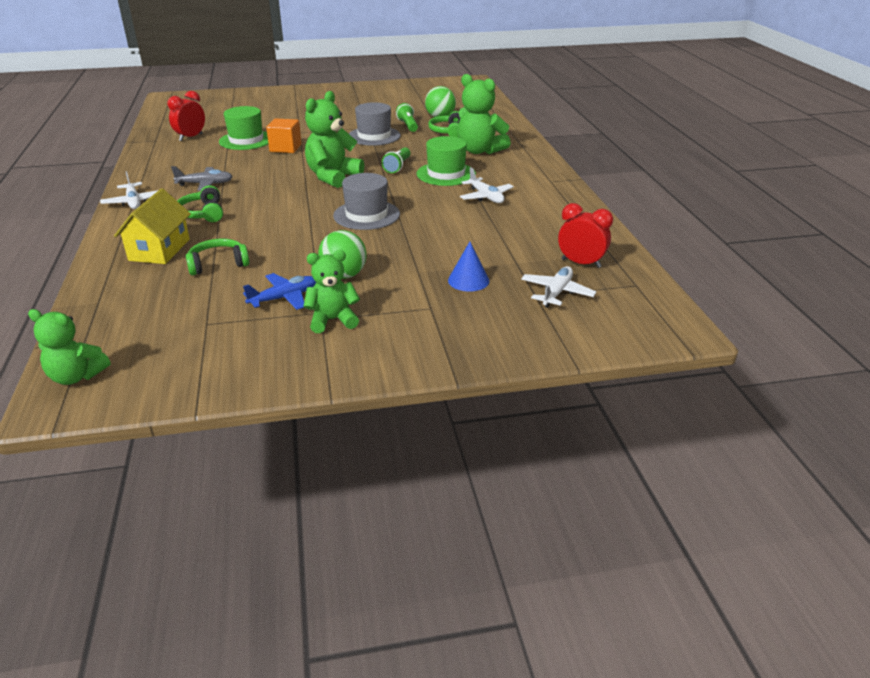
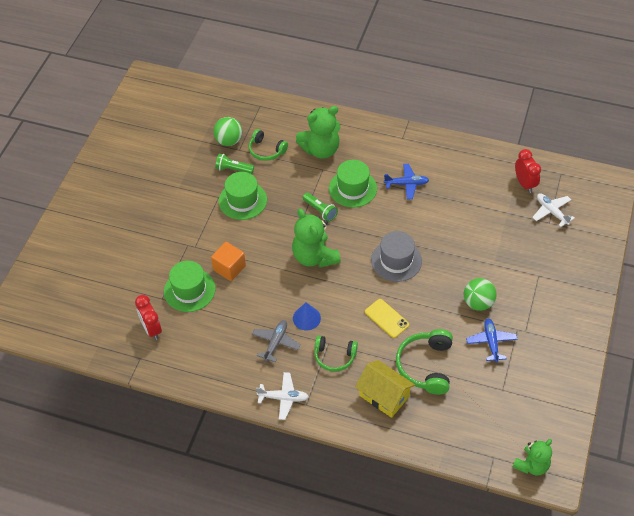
camera: 60 degrees left, 20 degrees up
(218, 264) = (426, 366): green headphones -> green headphones, size x1.51
(276, 227) = (386, 318): none -> yellow phone
(332, 320) = (529, 326): green teddy bear -> none
(374, 136) = (242, 200): grey hat -> green hat
(468, 280) = (517, 245): blue cone -> blue cone (306, 318)
(486, 197) = (406, 184): white plane -> blue plane
(581, 263) = (524, 184): red clock -> red clock turned 105 degrees clockwise

